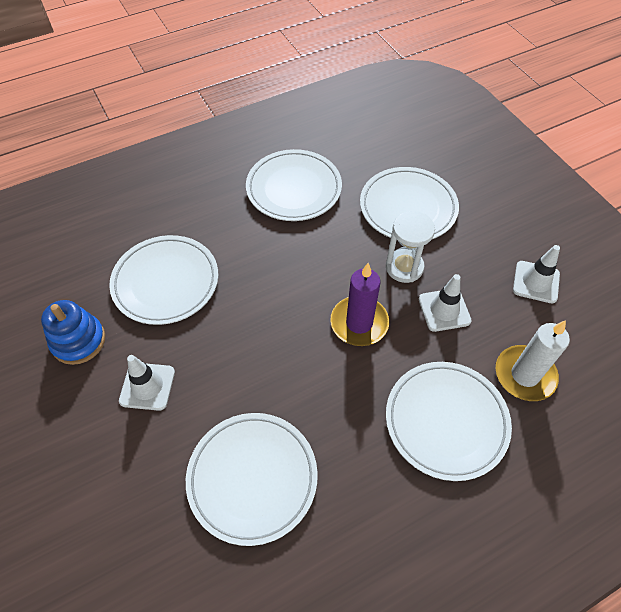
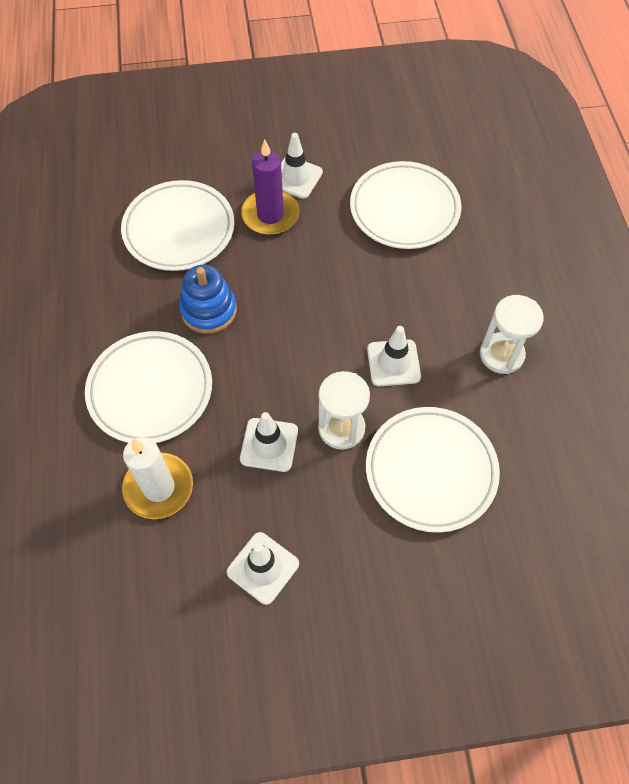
camera: 110 degrees right, 5 degrees up
(78, 341) = (363, 139): blue stacking toy -> blue stacking toy (209, 310)
(294, 189) = (501, 355): white plate -> white hourglass
(331, 250) = (393, 363): none -> white traffic cone
(359, 323) = (288, 356): purple candle -> purple candle (270, 215)

